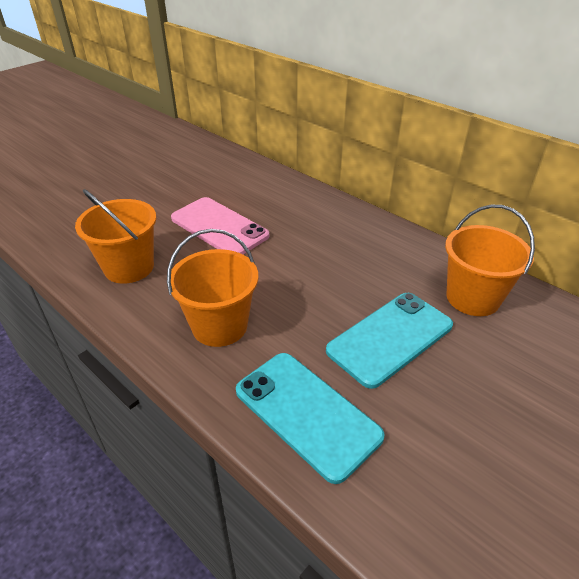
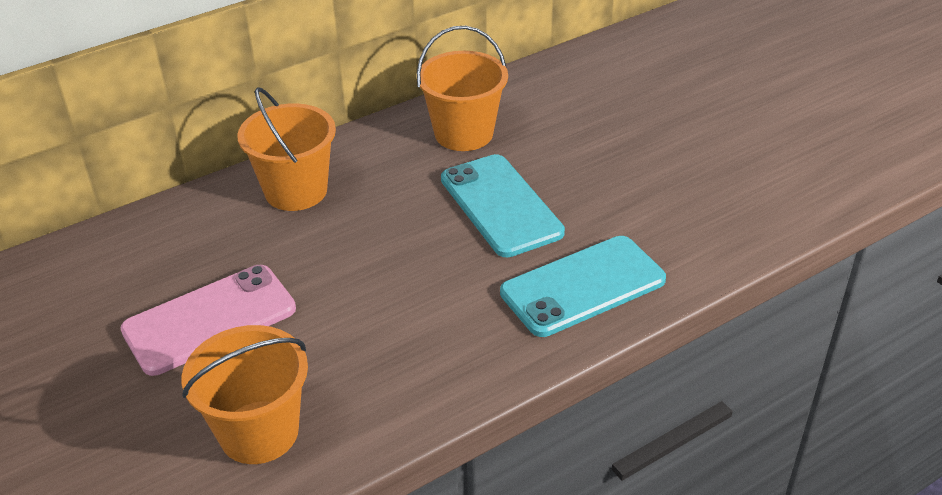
camera: 75 degrees left, 0 degrees up
(219, 326) = (430, 340): orange bucket -> orange bucket (296, 191)

